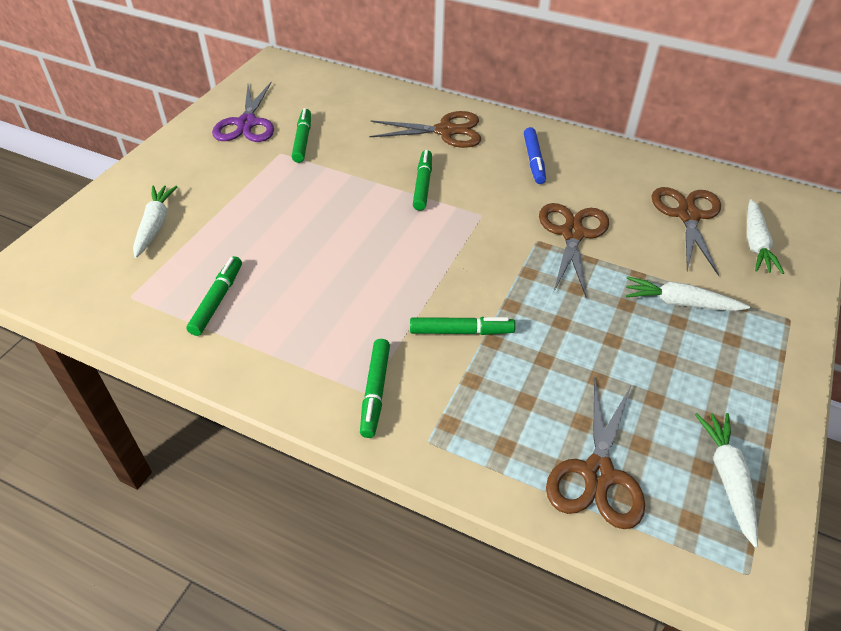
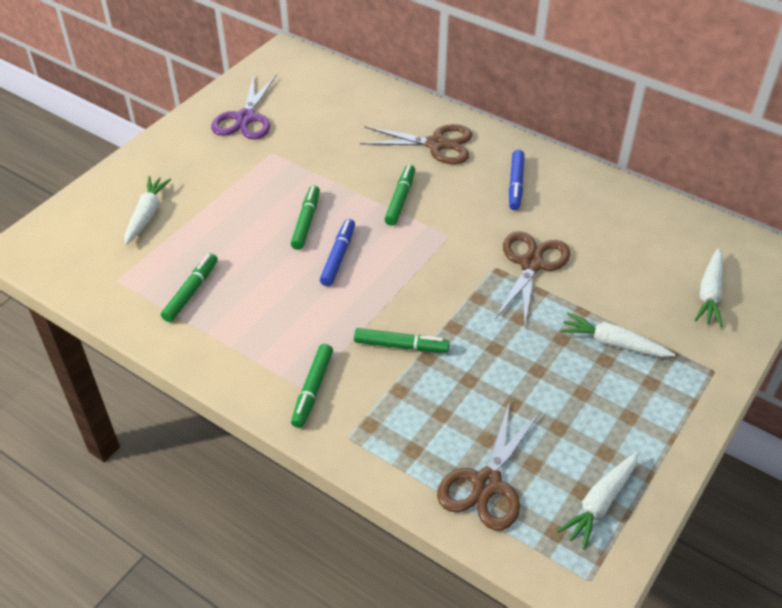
camera: 10 degrees right, 0 degrees up
(302, 140) = (295, 141): green marker -> green marker (306, 222)
(372, 247) = (338, 257): none -> blue marker
(687, 216) = (651, 258): brown scissors -> none
(727, 479) = (600, 503): white carrot -> white carrot turned 150 degrees counterclockwise

